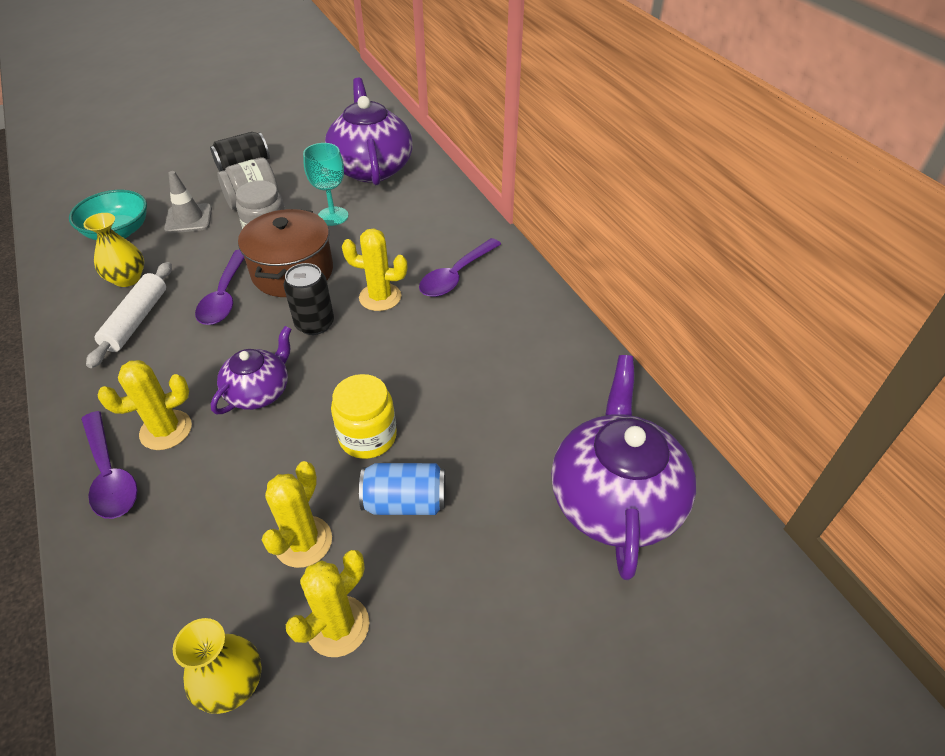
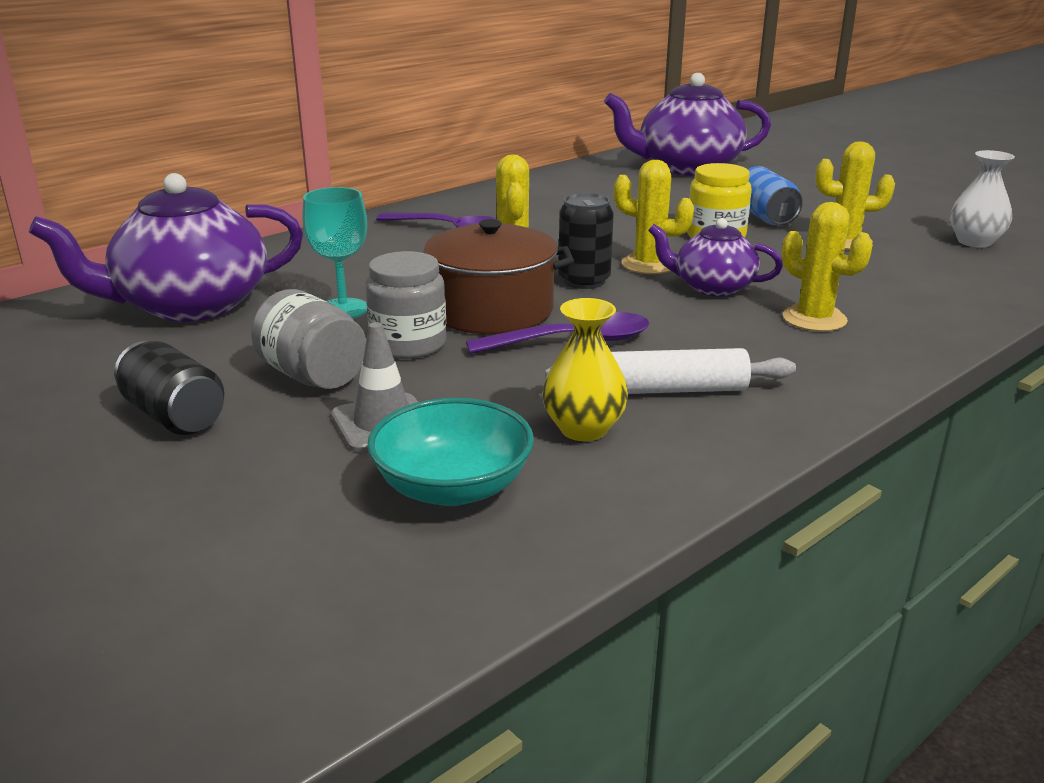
camera: 105 degrees left, 20 degrees down
(110, 474) = (899, 330): purple spoon -> none
(232, 684) = (974, 242): yellow vase -> white vase
(338, 626) = (889, 221): yellow cactus -> yellow cactus (649, 264)

